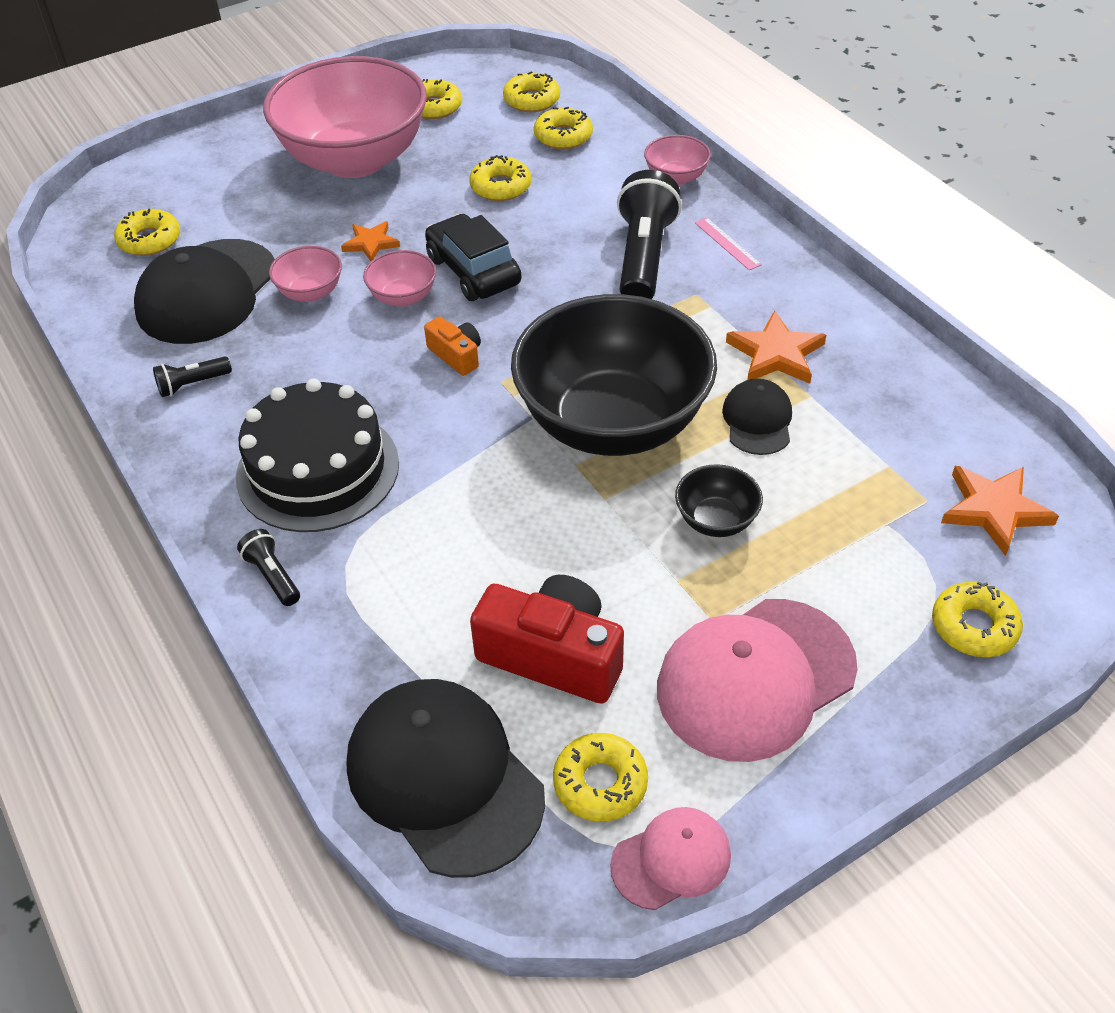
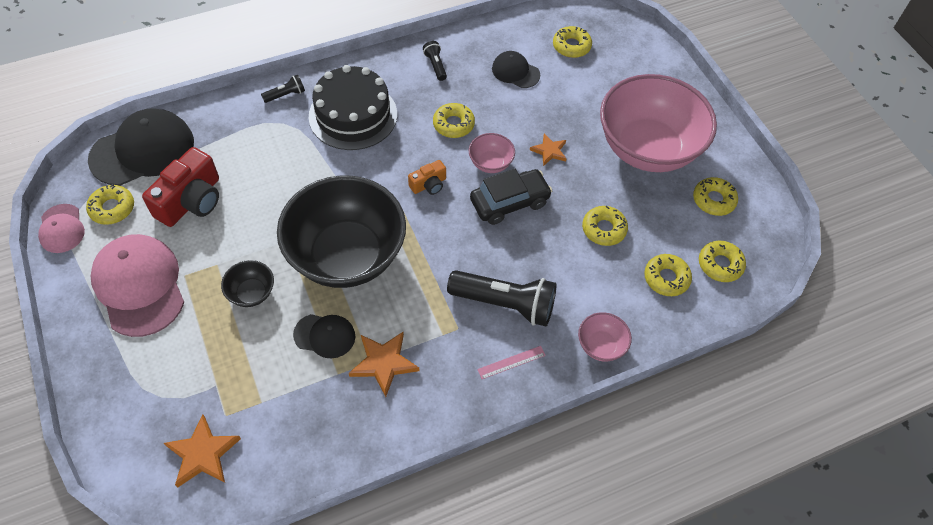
camera: 95 degrees right, 10 degrees up
(207, 292) = (515, 72): black cap -> black cap, size x0.53
(310, 292) = (505, 118): pink bowl -> none
(974, 627) = (124, 407): yellow donut -> yellow donut (453, 124)

